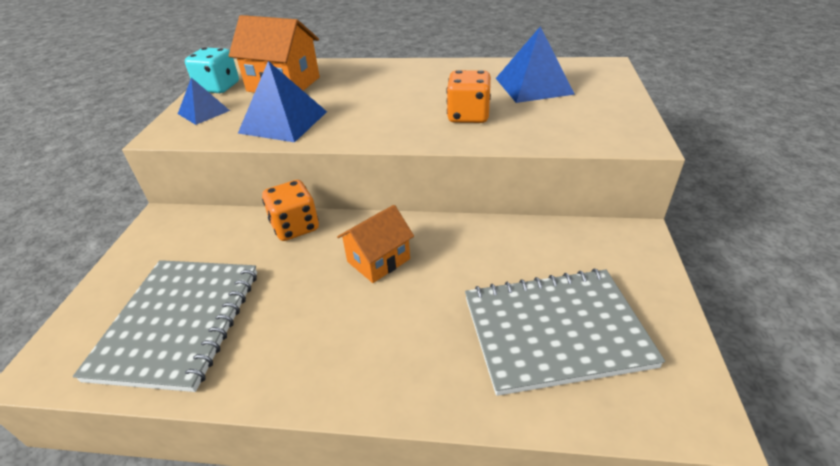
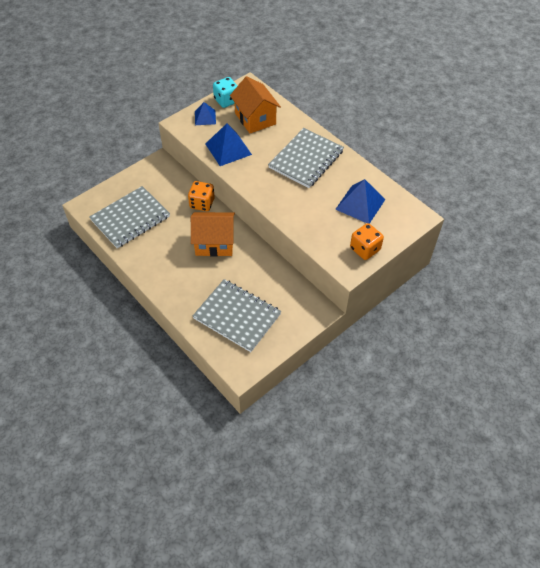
camera: 40 degrees right, 15 degrees up
(378, 260) = (214, 243): orange house -> orange house, size x1.54
(406, 84) = (306, 159): none -> grey notebook
(468, 116) = (303, 202): orange dice -> orange dice (365, 249)

